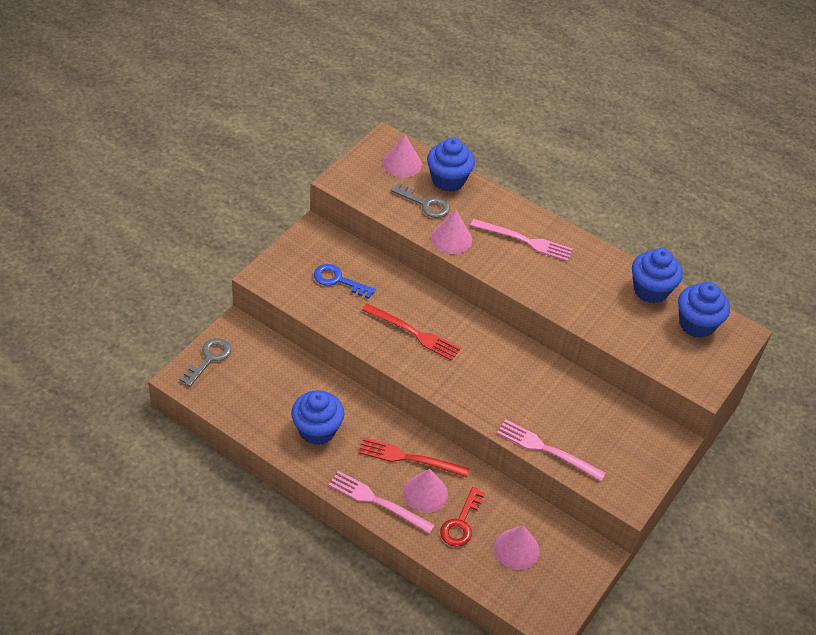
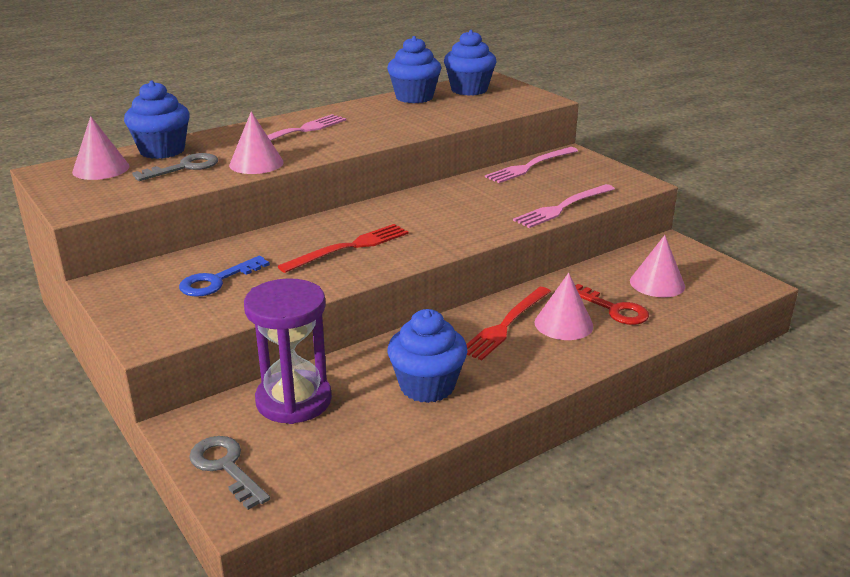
camera: 65 degrees left, 20 degrees down
(277, 367) = (294, 400): none -> purple hourglass
(377, 501) = (565, 360): pink fork -> pink fork (530, 166)

